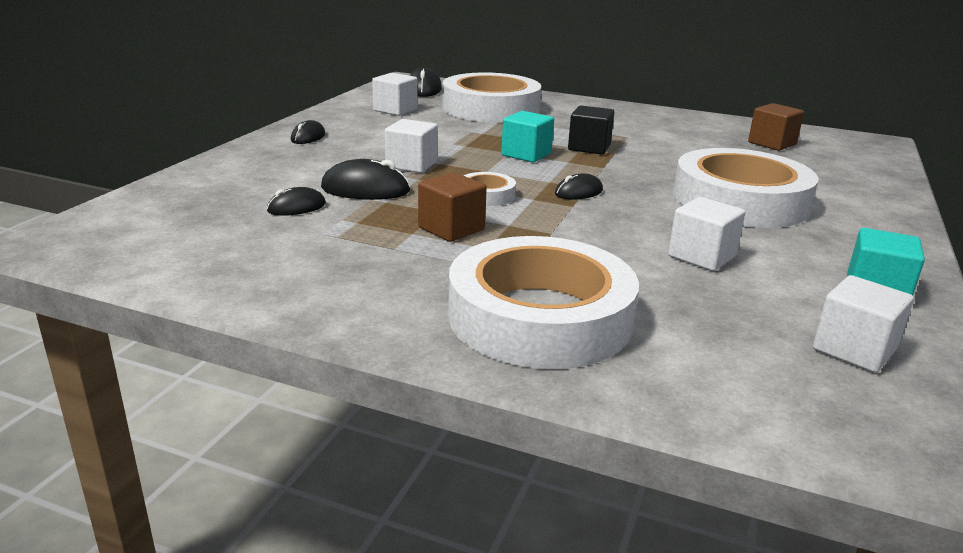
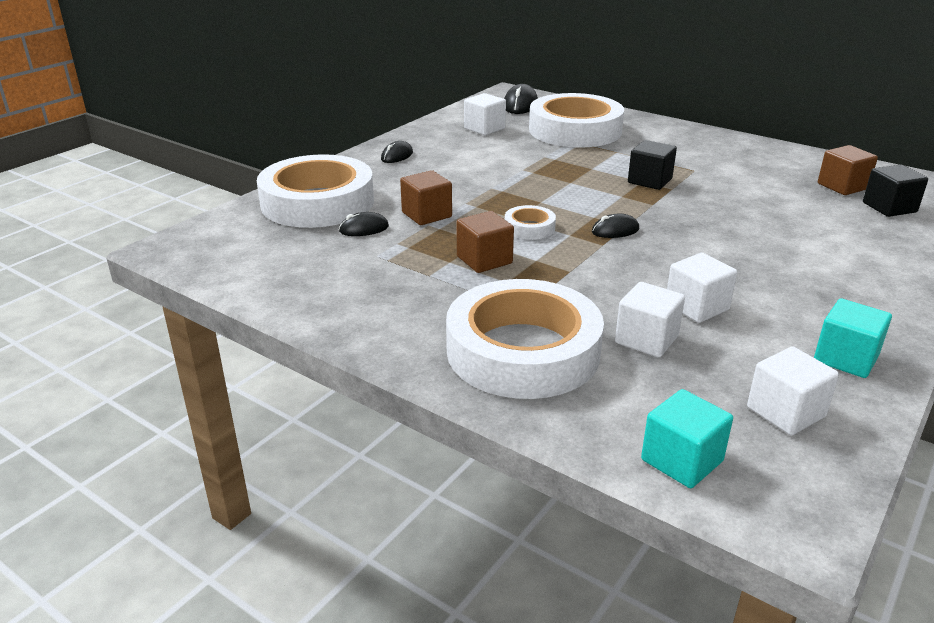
camera: 15 degrees right, 5 degrees up
(365, 190) = (426, 215): black mouse -> brown cube
(411, 165) = (476, 191): white cube -> white cube (646, 339)
(526, 154) = (585, 186): turquoise cube -> turquoise cube (682, 460)
(740, 201) = (768, 251): white tape -> white tape (317, 202)
(824, 158) = (889, 207): none -> black cube

